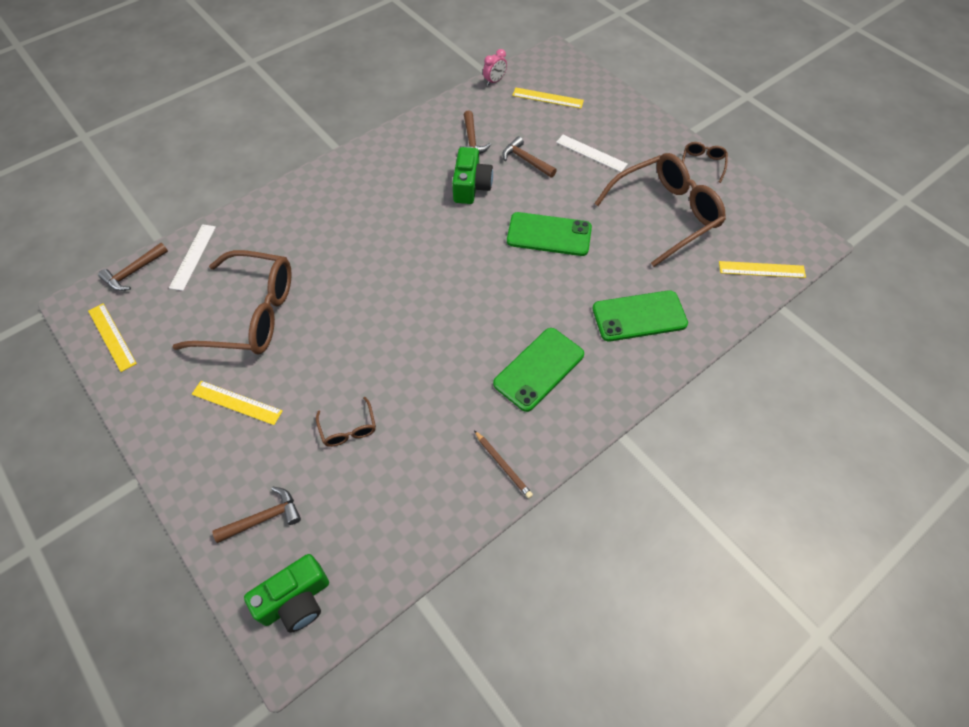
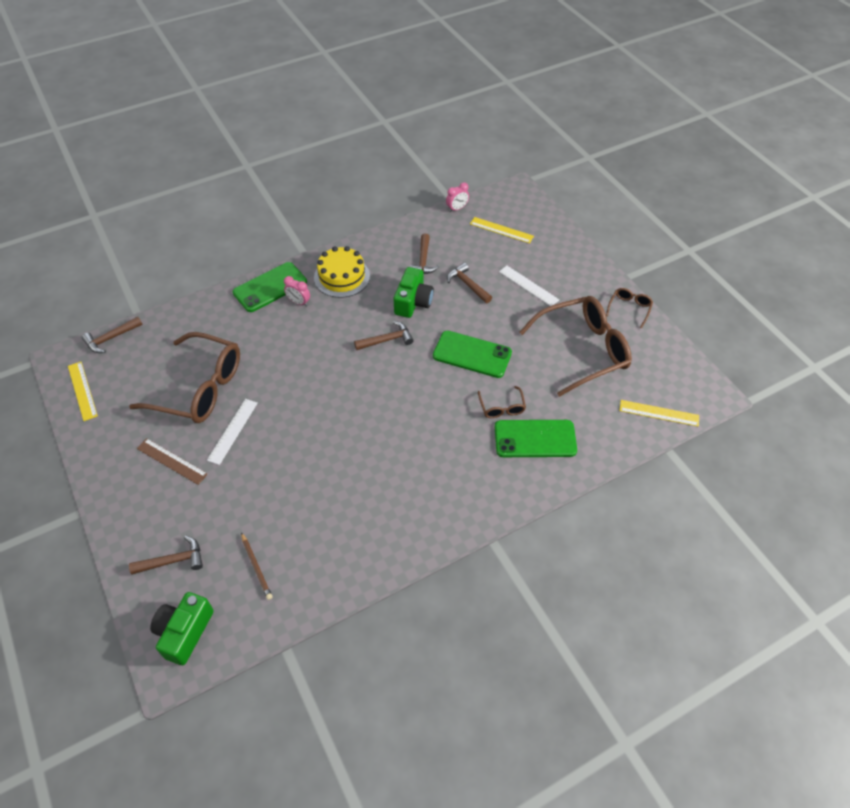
camera: 10 degrees right, 5 degrees down
(193, 256) = (162, 332): white ruler -> white ruler (233, 431)
(237, 402) = (172, 461): yellow ruler -> brown ruler
(296, 600) = (184, 632): green camera -> green camera turned 135 degrees clockwise
(344, 203) = (299, 302): none -> pink clock
(348, 429) = (259, 498): brown glasses -> brown glasses (502, 408)
(386, 169) = (342, 277): none -> yellow cake
(452, 231) = (387, 340): none -> brown hammer
(503, 465) = (382, 550): brown pencil -> brown pencil (256, 567)
(539, 369) = (434, 472): green phone -> green phone (270, 287)

